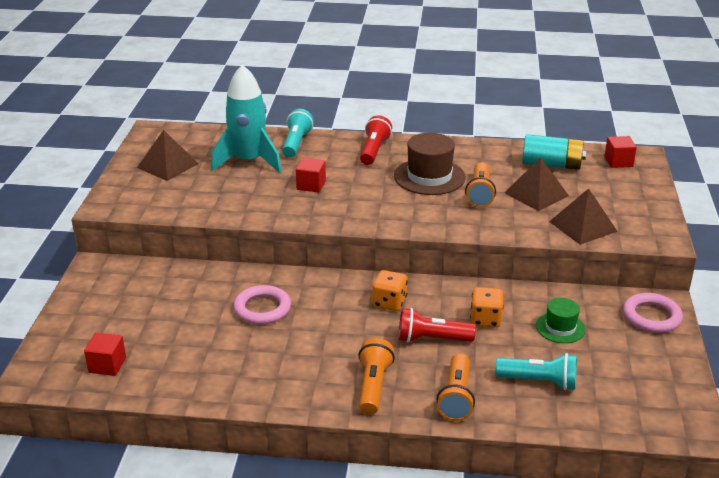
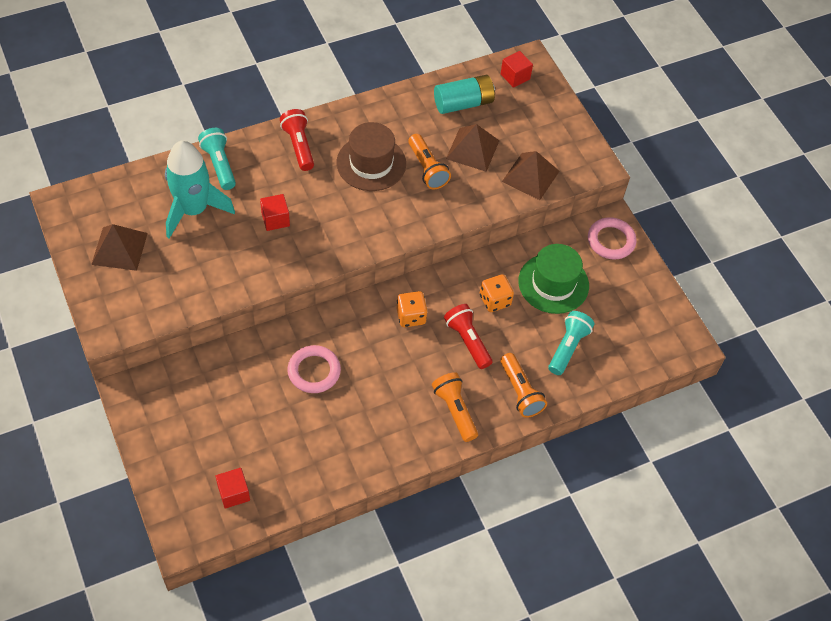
camera: 35 degrees left, 25 degrees up
(432, 339) = (468, 341): red flashlight -> red flashlight turned 90 degrees clockwise
(539, 381) = (568, 347): turquoise flashlight -> turquoise flashlight turned 45 degrees counterclockwise
(560, 327) = (553, 283): green hat -> green hat, size x1.70

